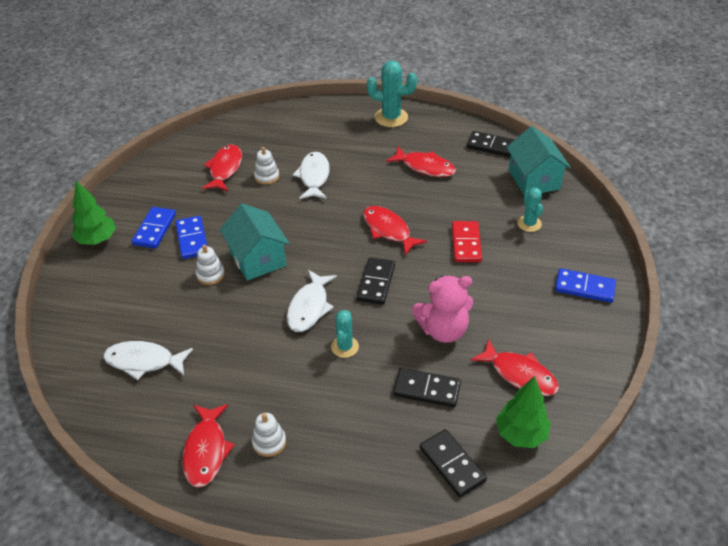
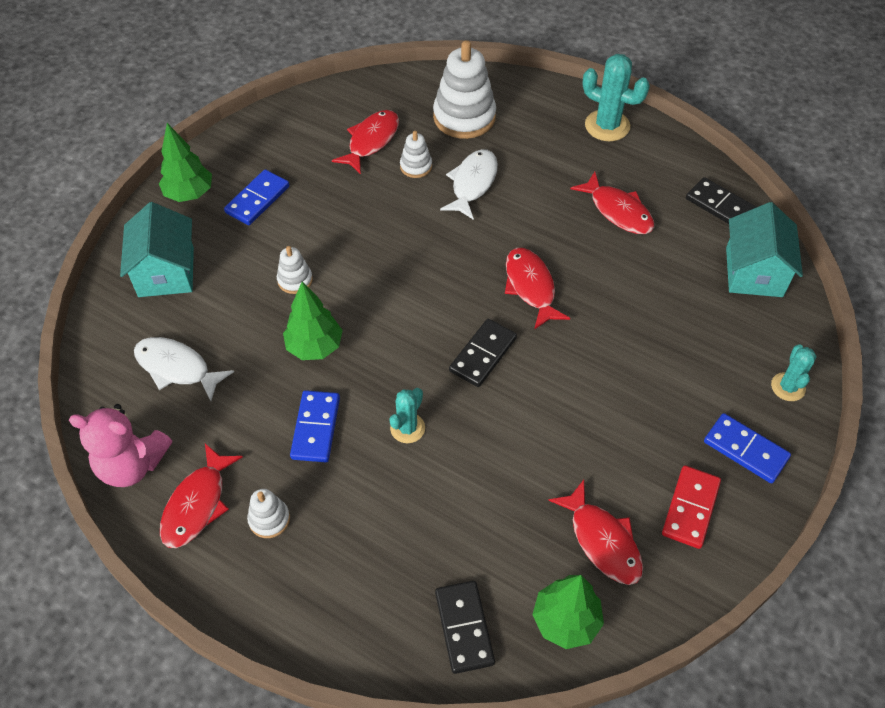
camera: 20 degrees right, 10 degrees up
(192, 239) = (293, 226): blue domino -> blue domino (315, 428)
(247, 314) = (314, 347): none -> green tree
(257, 258) = (357, 276): turquoise house -> turquoise house (166, 272)
(287, 137) = (464, 117): none -> white stacking toy
(309, 307) = (389, 361): white fish -> none
(426, 389) = (479, 519): black domino -> none
(443, 330) = (535, 447): pink teddy bear -> pink teddy bear (132, 464)
(466, 243) = (620, 337): red domino -> red domino (690, 508)
(529, 224) = (716, 334): turquoise cactus -> turquoise cactus (788, 387)

